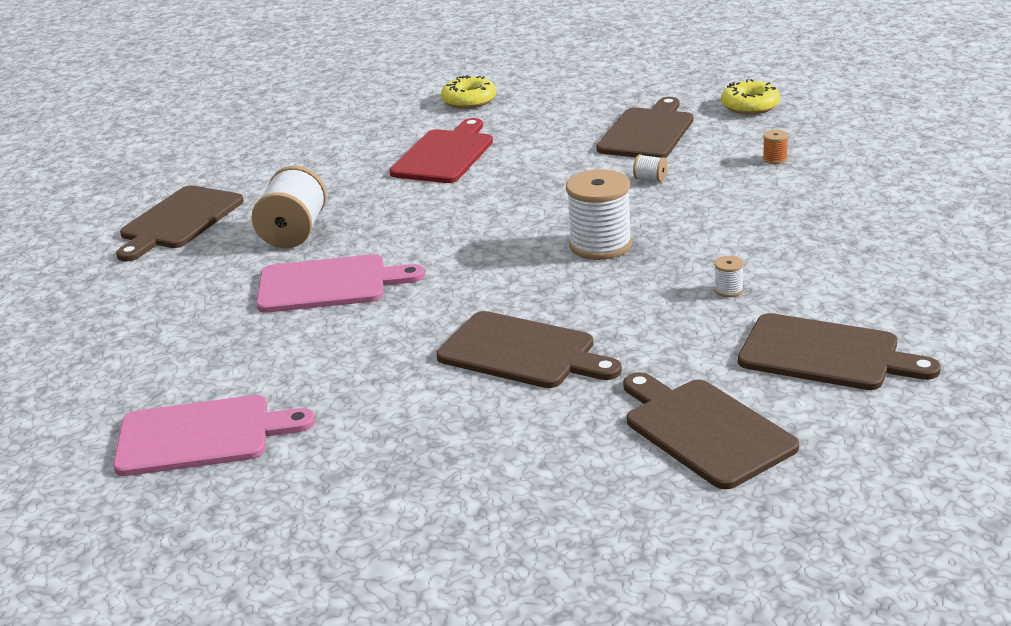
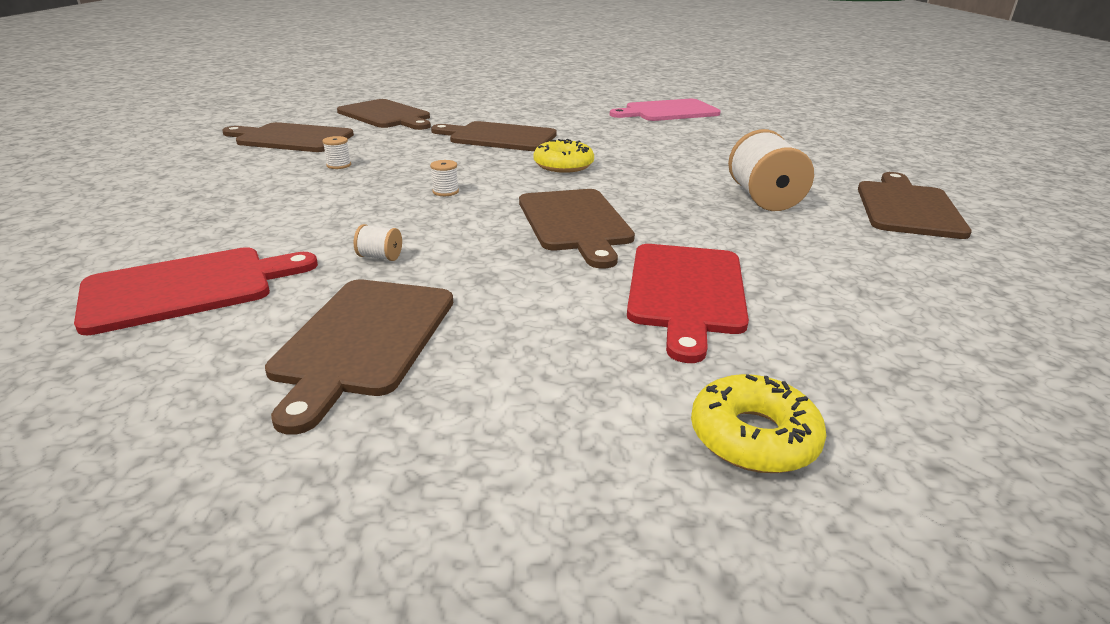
camera: 165 degrees right, 0 degrees up
(329, 284) = (676, 165): pink cutting board -> none
(489, 207) = (575, 223): none -> brown cutting board
(600, 245) = (445, 192): white spool -> white spool, size x0.43
(750, 106) = (120, 418): yellow donut -> yellow donut (563, 165)
(775, 159) = (187, 288): orange spool -> red cutting board

